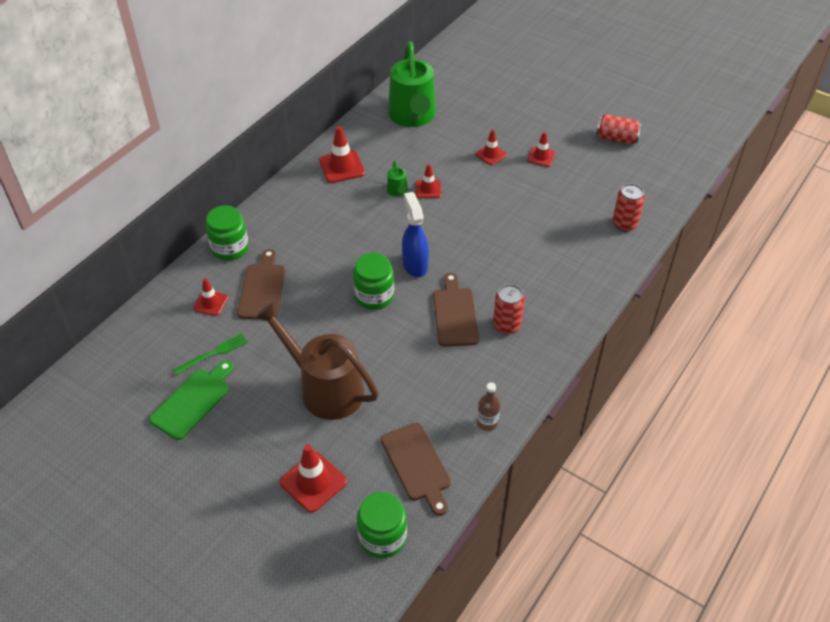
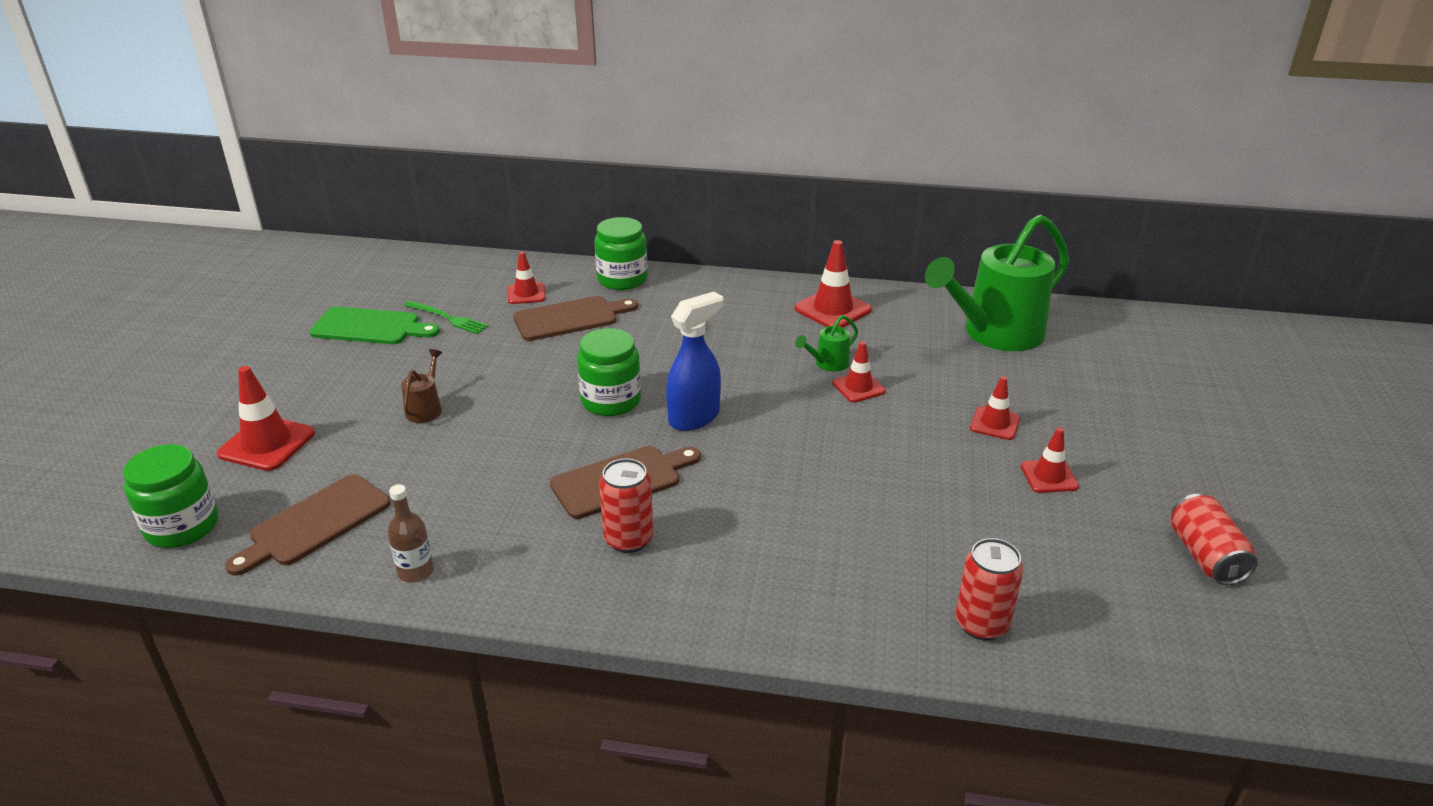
camera: 65 degrees right, 15 degrees down
(324, 388) = (426, 408): brown watering can -> brown watering can, size x0.41

